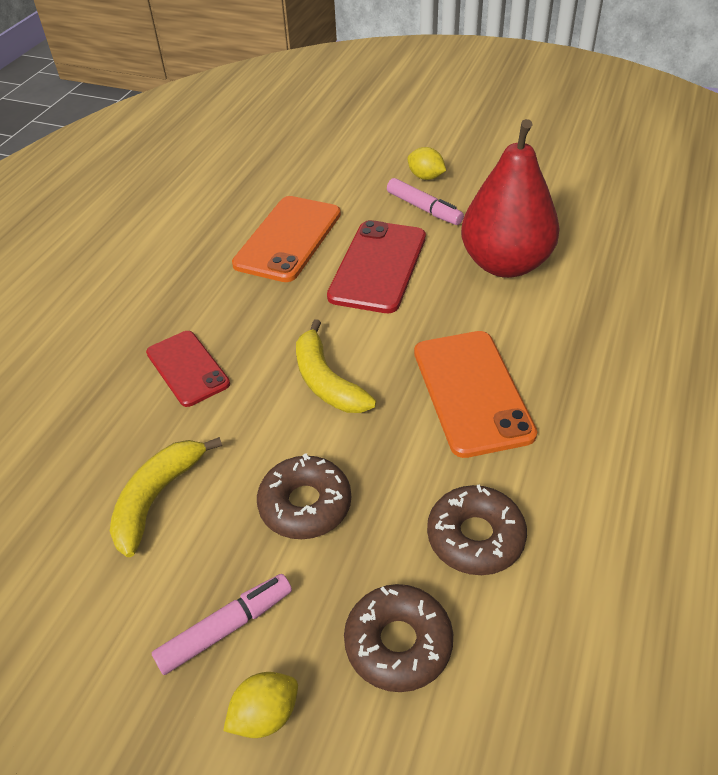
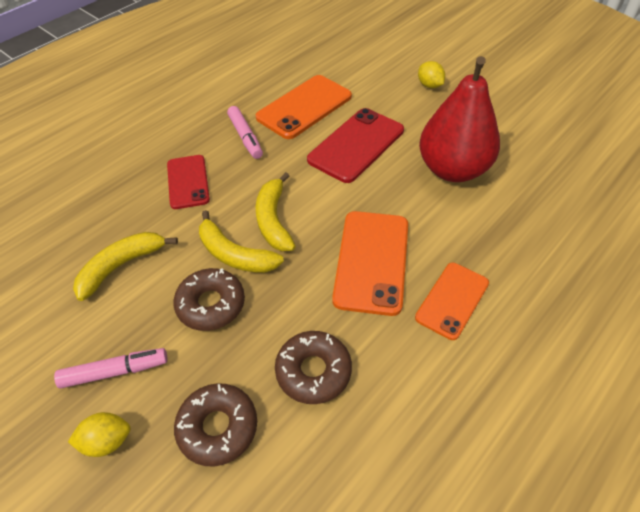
camera: 20 degrees right, 5 degrees up
(301, 436) = (234, 254): none -> yellow banana
(424, 208) = (414, 109): pink marker -> pink marker (245, 137)
(585, 406) = (452, 300): none -> orange phone

